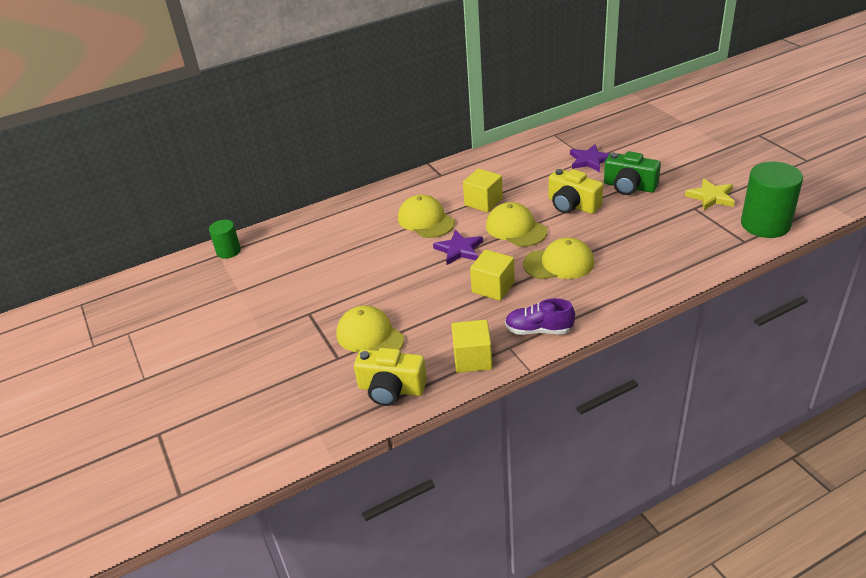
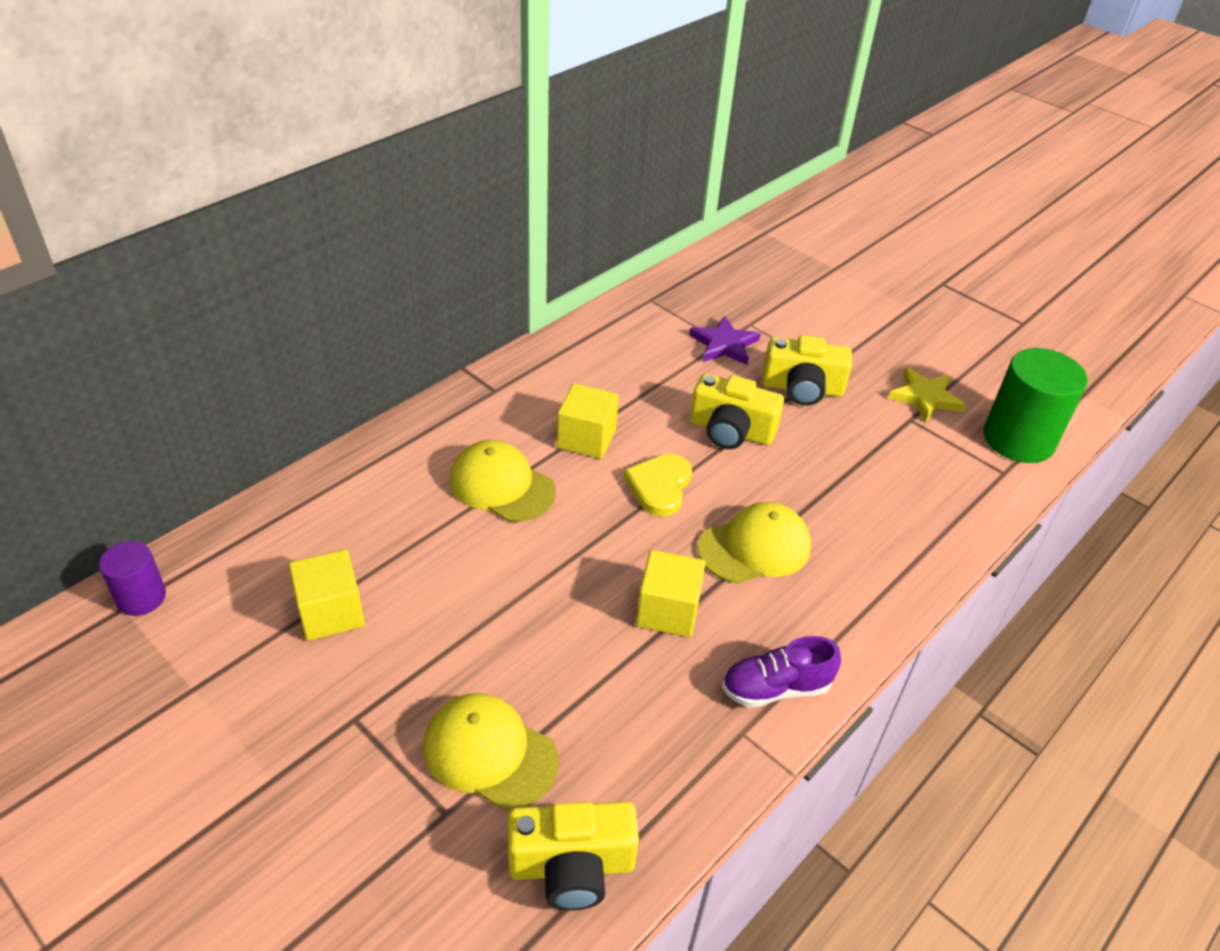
camera: 25 degrees left, 5 degrees up
(228, 251) = (141, 597): green cylinder -> purple cylinder
(459, 250) = (582, 540): purple star -> none
(472, 359) = (690, 769): yellow cube -> yellow cube (331, 612)
(516, 228) = (660, 486): yellow cap -> yellow heart
(629, 186) = (802, 388): green camera -> yellow camera

